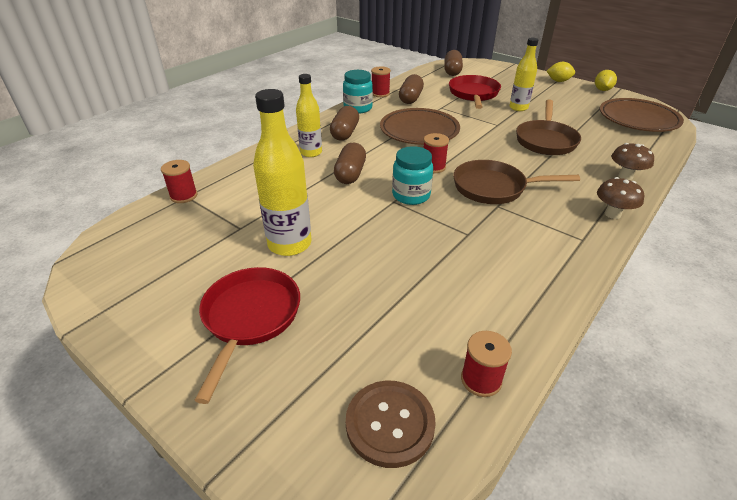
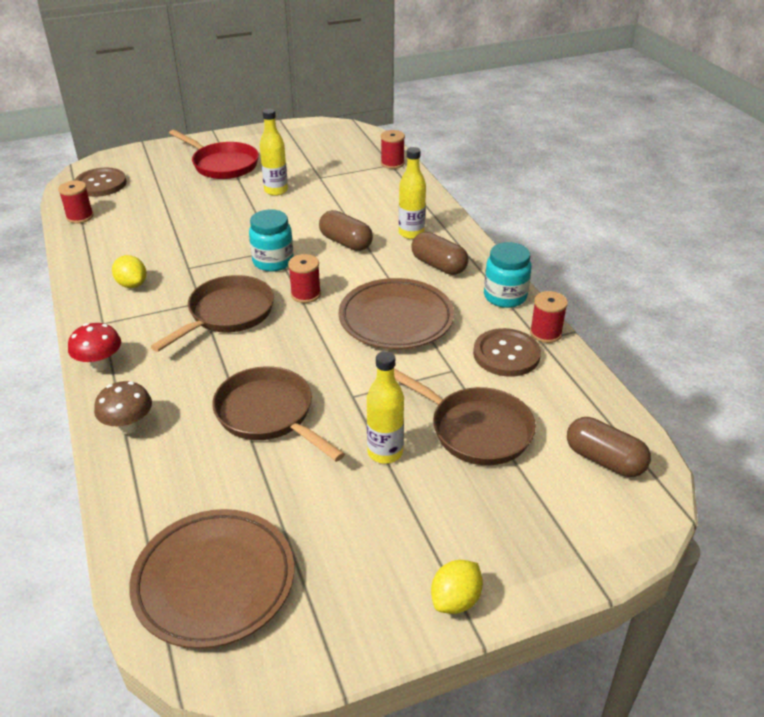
camera: 120 degrees right, 0 degrees up
(289, 244) = (276, 190): yellow bottle -> yellow bottle, size x0.65
(410, 98) = (506, 354): brown capsule -> brown button
(473, 94) = (475, 429): red pan -> brown pan
(602, 90) = (360, 644): yellow lemon -> yellow lemon (132, 284)
(612, 214) = (100, 365): brown mushroom -> red mushroom

